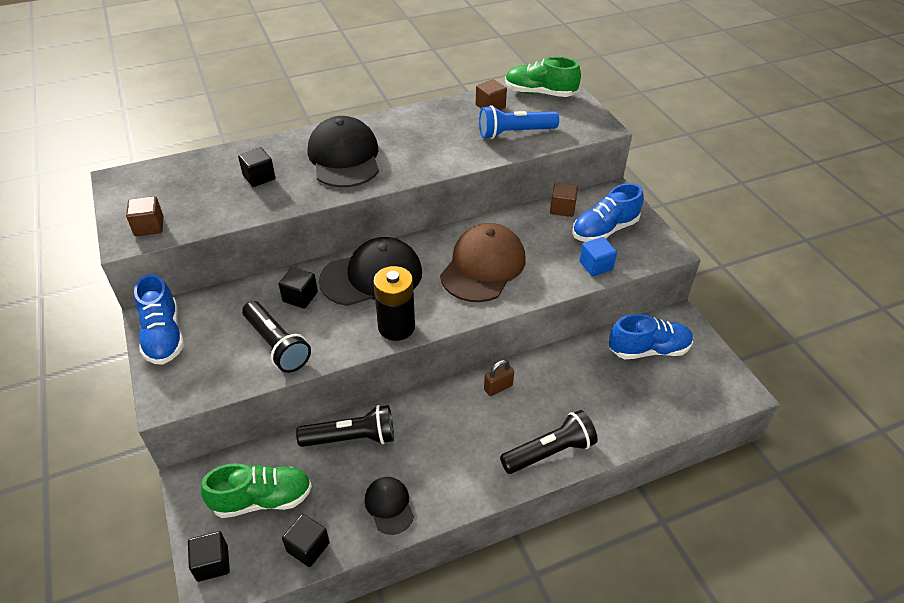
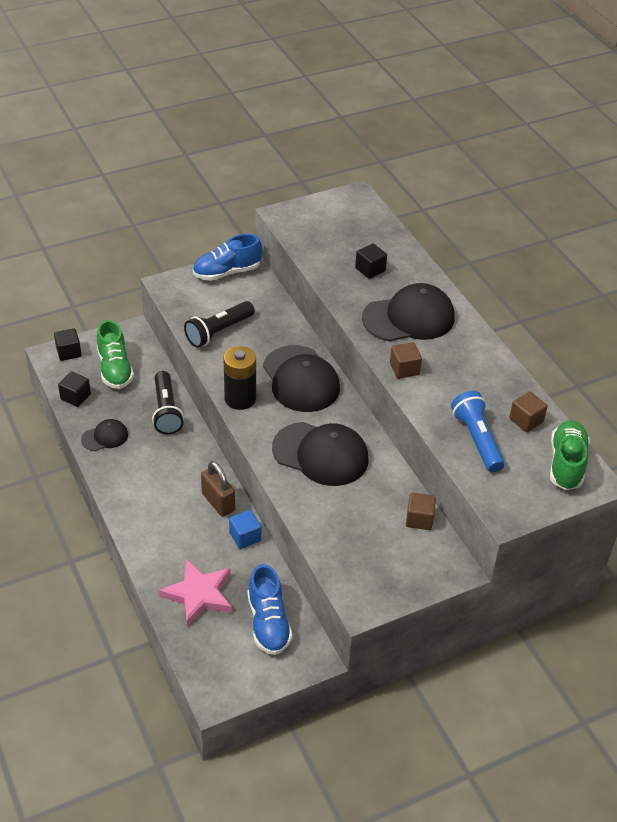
camera: 85 degrees right, 0 degrees up
(149, 226) = (298, 222): brown cube -> brown cube (404, 369)
(300, 297) = (272, 338): black cube -> none
(483, 266) = (320, 454): brown cap -> black cap
(498, 387) = (218, 502): brown padlock -> brown padlock, size x1.52
(549, 452) = (149, 536): black flashlight -> none
(596, 266) = (330, 541): blue cube -> blue cube (245, 537)
(604, 230) = (387, 553): blue shoe -> none
(624, 405) = (199, 595): none -> pink star

